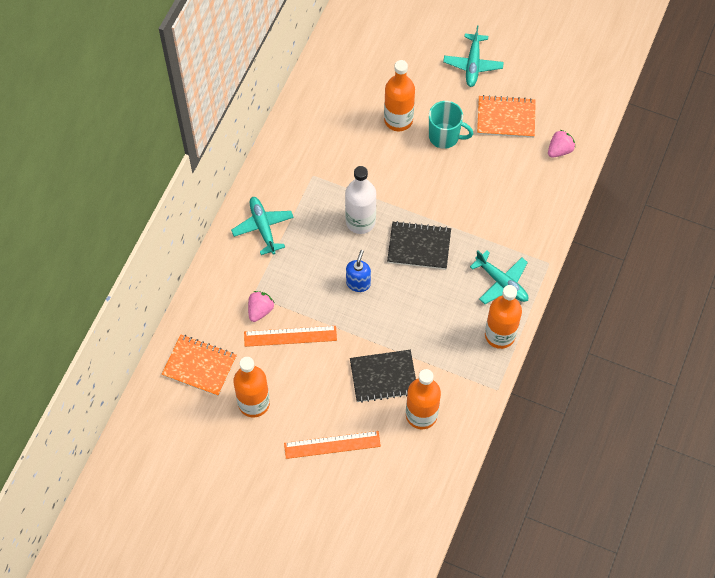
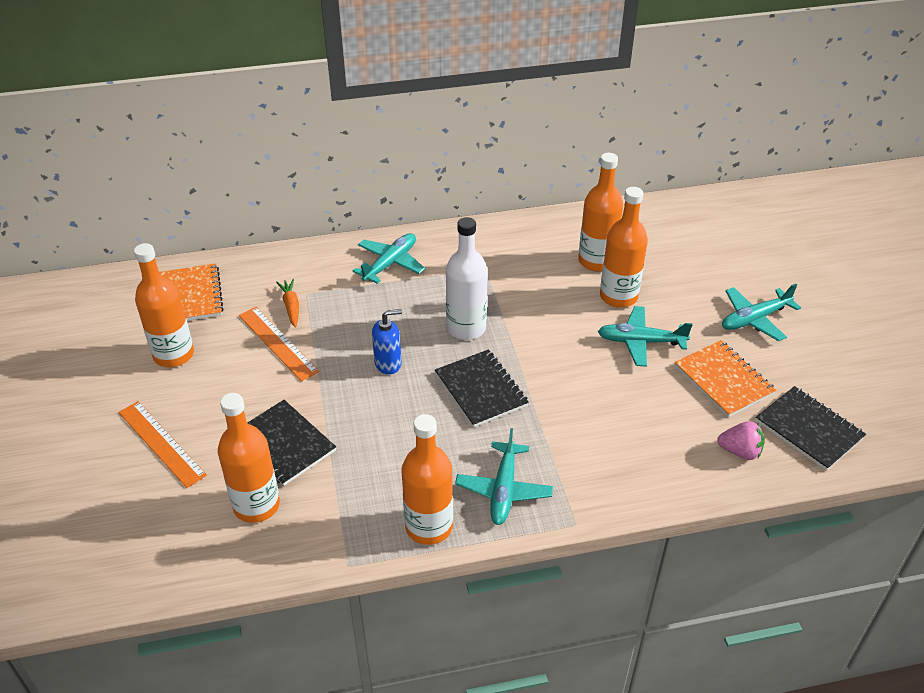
camera: 55 degrees right, 20 degrees down
(260, 310) = (291, 306): pink strawberry -> orange carrot
(357, 108) = (596, 261): none -> orange bottle
(445, 136) = (640, 342): turquoise mug -> turquoise plane
(569, 106) = (809, 429): none -> black notebook

